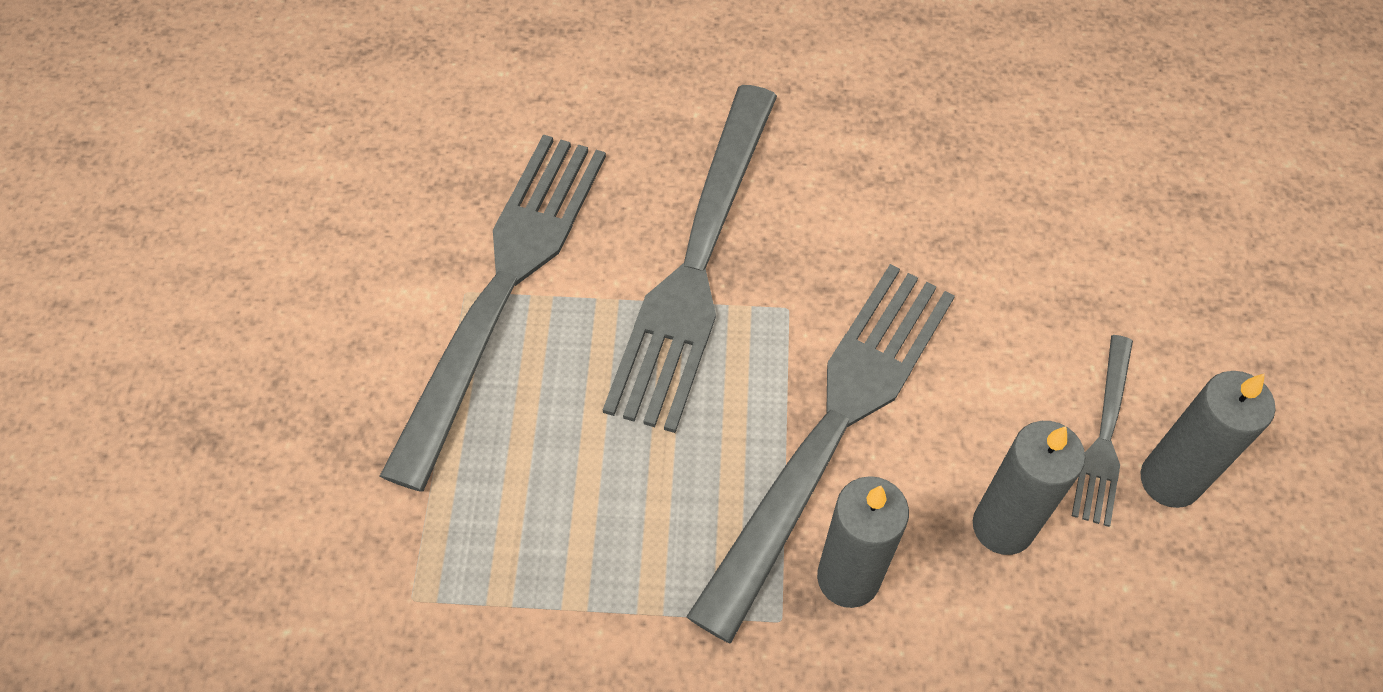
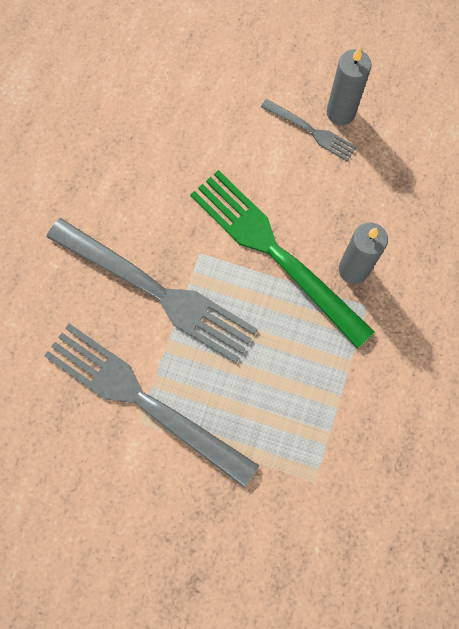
camera: 75 degrees left, 15 degrees up
(833, 428) = (275, 252): grey fork -> green fork
(1003, 526) = (345, 192): grey candle -> none

